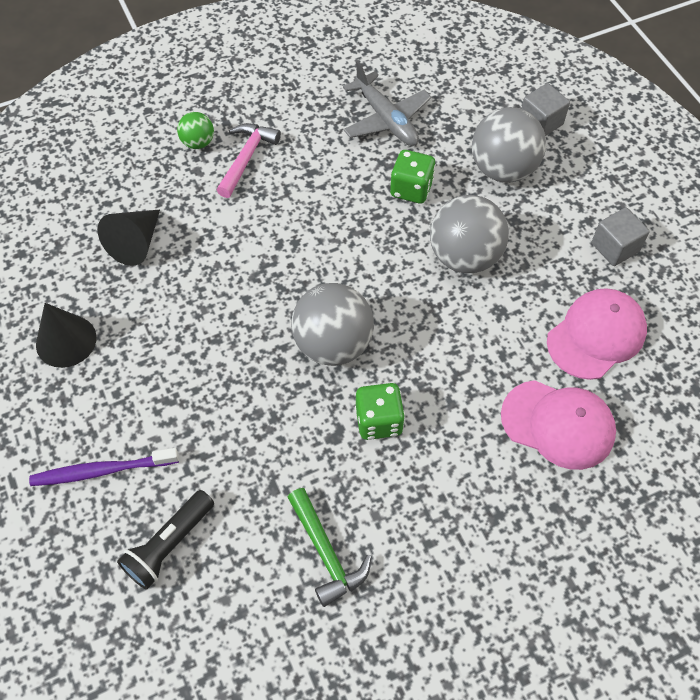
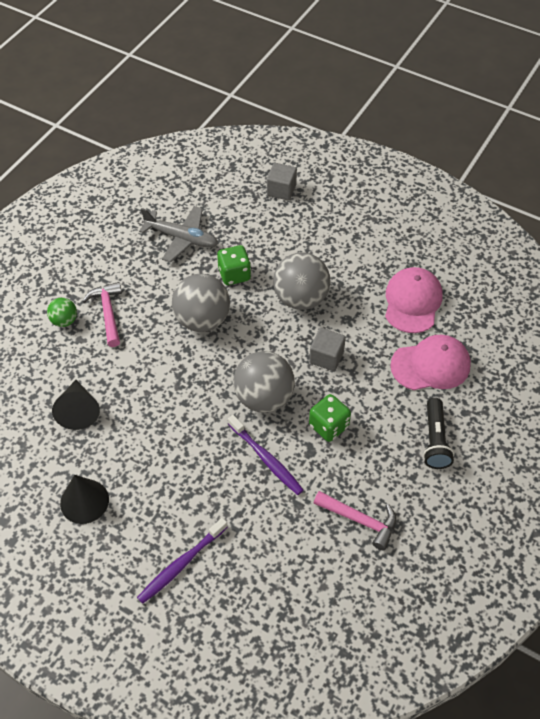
camera: 35 degrees left, 5 degrees down
(169, 545) = (263, 578): black flashlight -> black flashlight (435, 440)
(280, 414) = (266, 459): none -> purple toothbrush
(326, 553) = (360, 520): green hammer -> pink hammer
(503, 169) = (281, 232): grey ball -> grey ball (202, 320)
(615, 247) = (383, 244): grey cube -> grey cube (326, 357)

